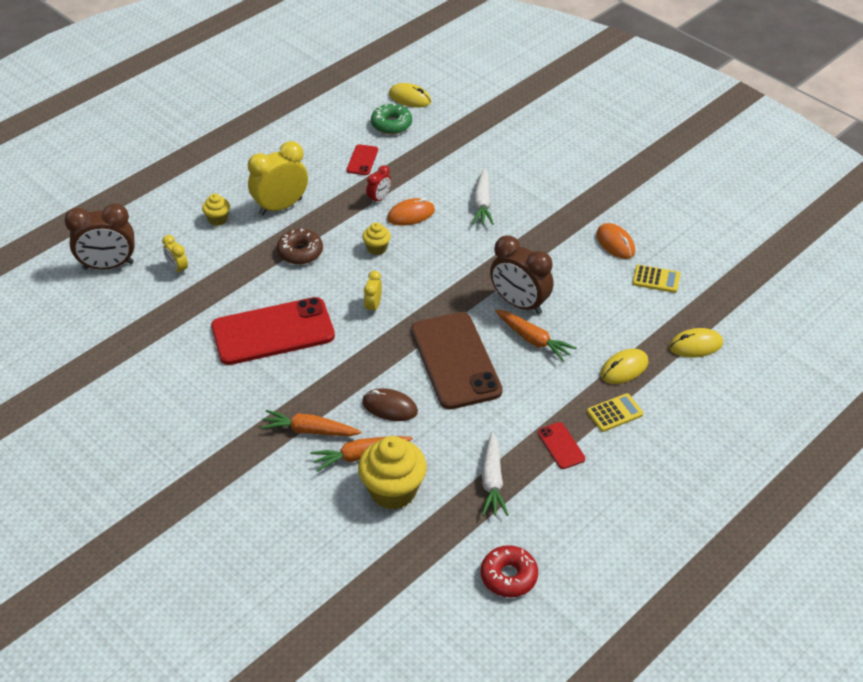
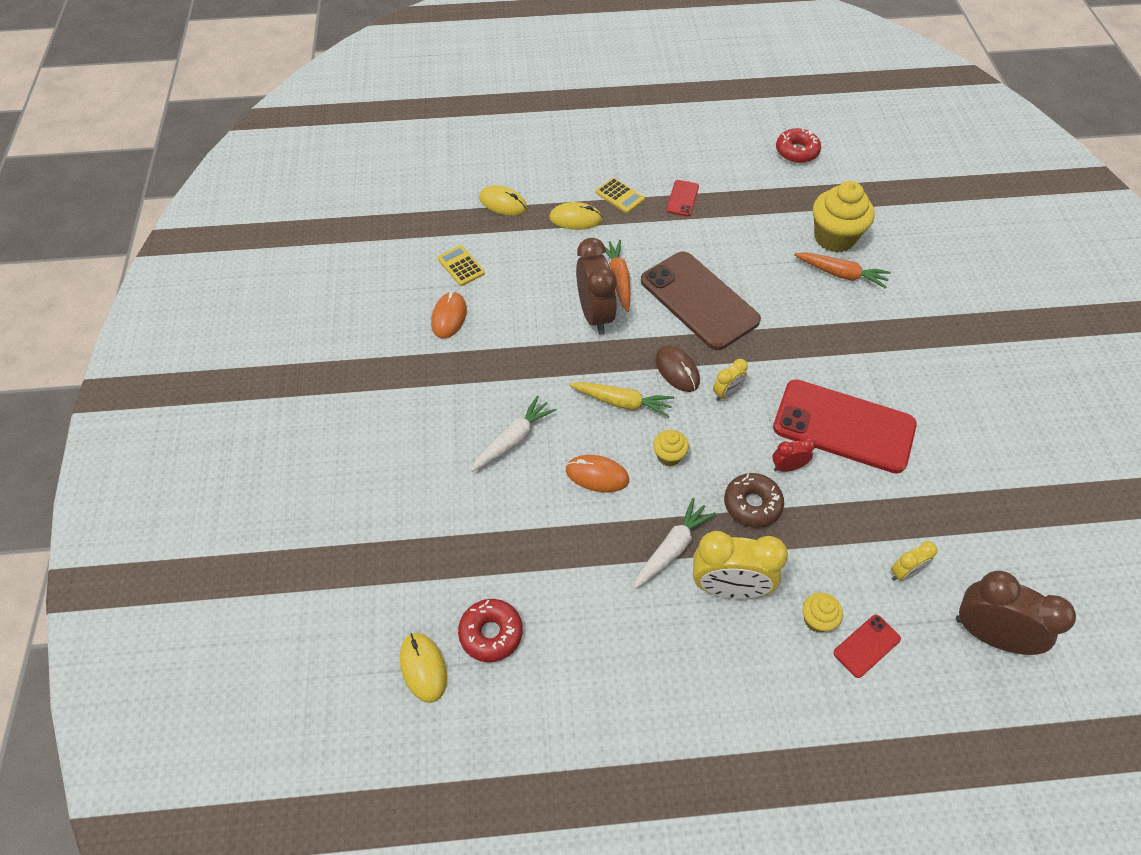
camera: 140 degrees left, 10 degrees up
(178, 269) = (904, 572): yellow clock -> yellow clock turned 60 degrees clockwise
(310, 430) = (869, 316): orange carrot -> none
(362, 160) = (578, 595): red phone -> red phone (866, 646)
(379, 198) = (610, 521): red clock -> red clock (788, 467)
(390, 407) = (787, 296): brown mouse -> brown mouse (677, 370)
(391, 124) = (491, 633): green donut -> red donut
(438, 260) = (622, 402): none -> yellow carrot
(455, 361) = (699, 300): brown phone -> brown phone turned 60 degrees counterclockwise
(492, 481) = (755, 205): white carrot -> white carrot (672, 548)
(614, 413) = (620, 196): yellow calculator -> yellow calculator turned 150 degrees counterclockwise

